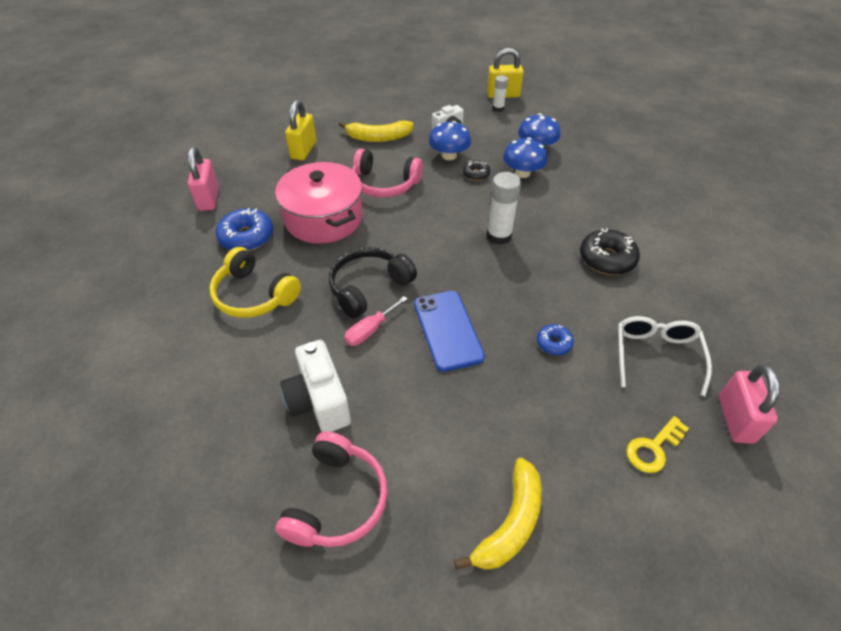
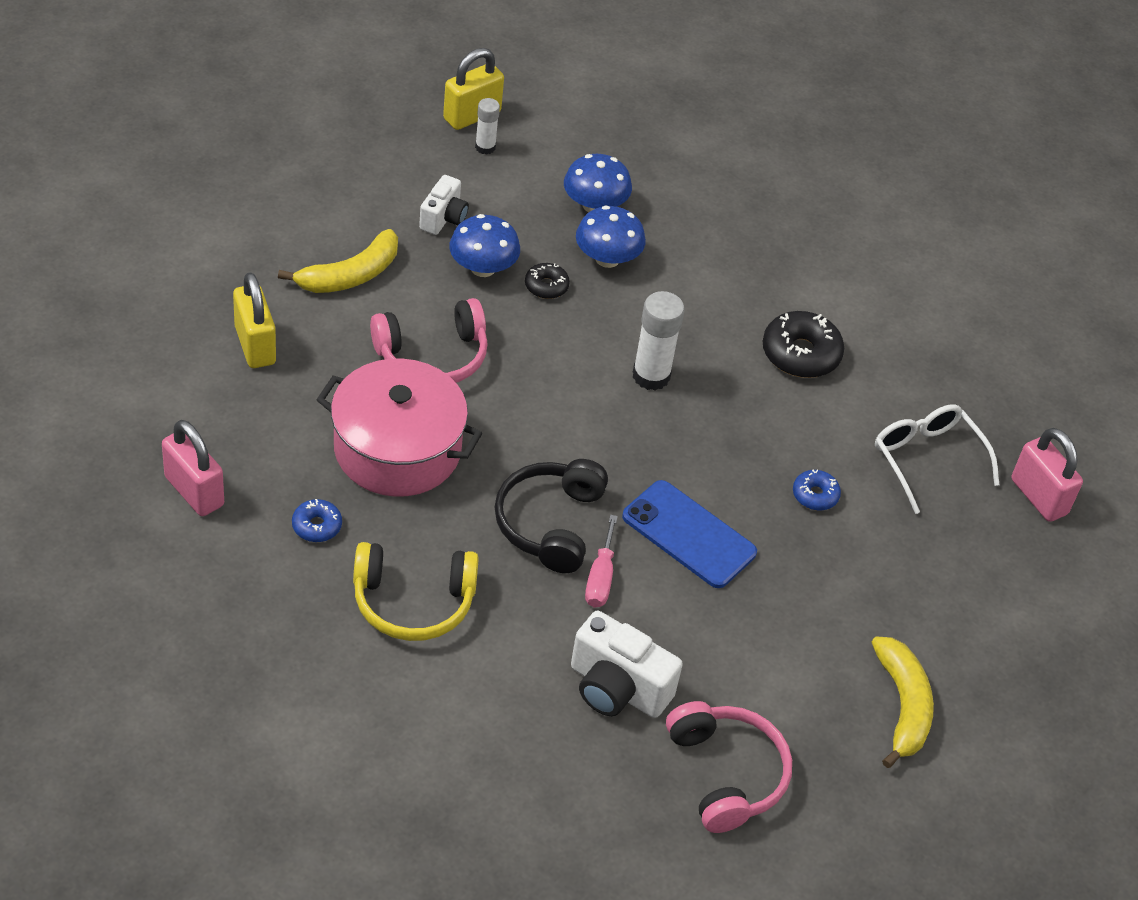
camera: 40 degrees left, 0 degrees up
(246, 237) = (317, 526): blue donut -> blue donut, size x0.56
(653, 448) = (982, 565): yellow key -> none

